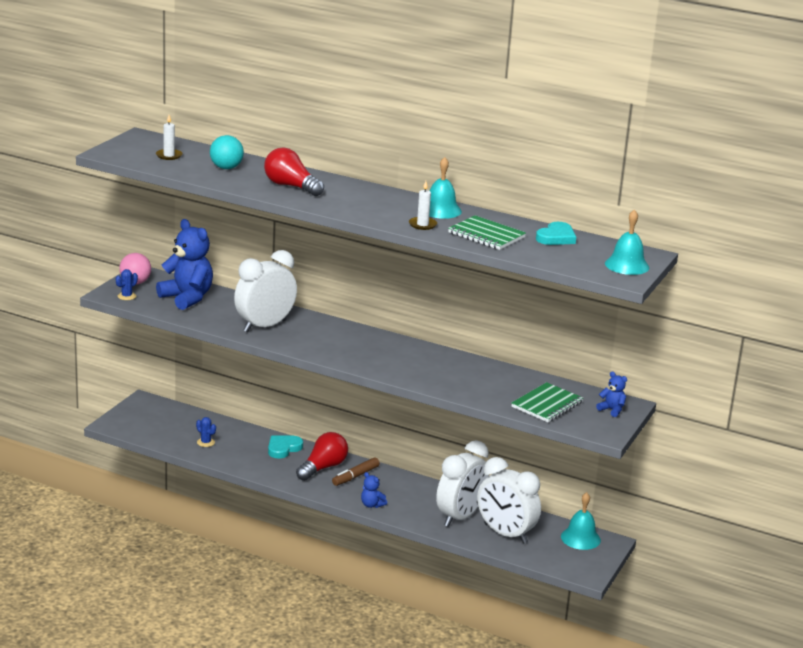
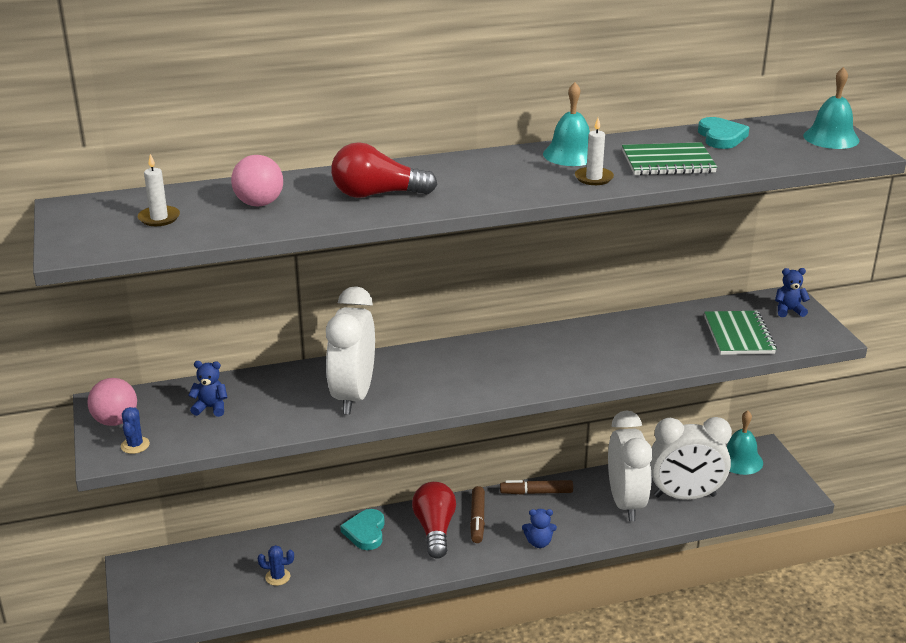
camera: 40 degrees left, 5 degrees up
(187, 298) = (211, 408): blue teddy bear -> blue teddy bear, size x0.45
(226, 168) = (259, 203): turquoise ball -> pink ball
(414, 483) = (536, 492): none -> brown marker

